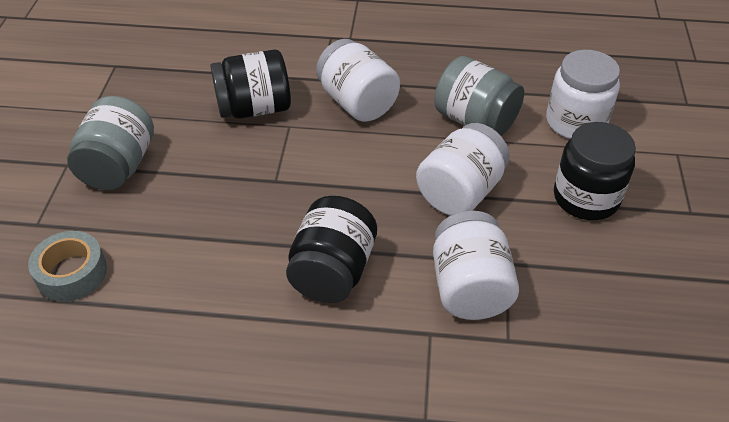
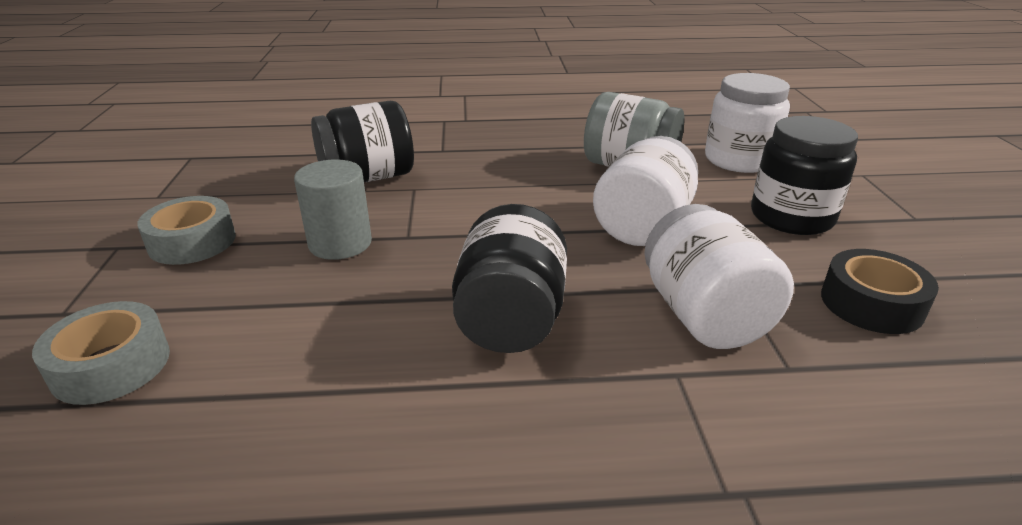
camera: 10 degrees left, 15 degrees down
(118, 166) = (192, 242): grey jar -> grey tape
(224, 181) = (340, 243): none -> grey cylinder
(357, 103) = (490, 164): white jar -> none
(599, 294) = (871, 303): none -> black tape

